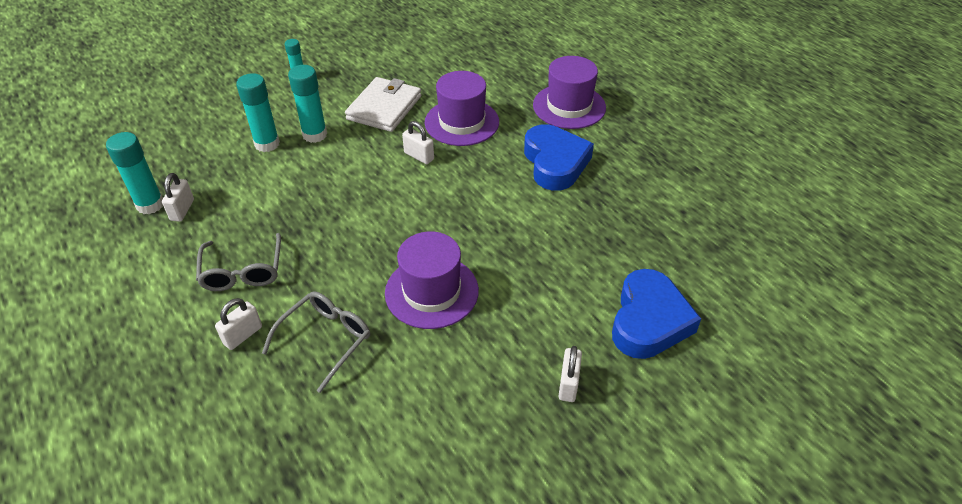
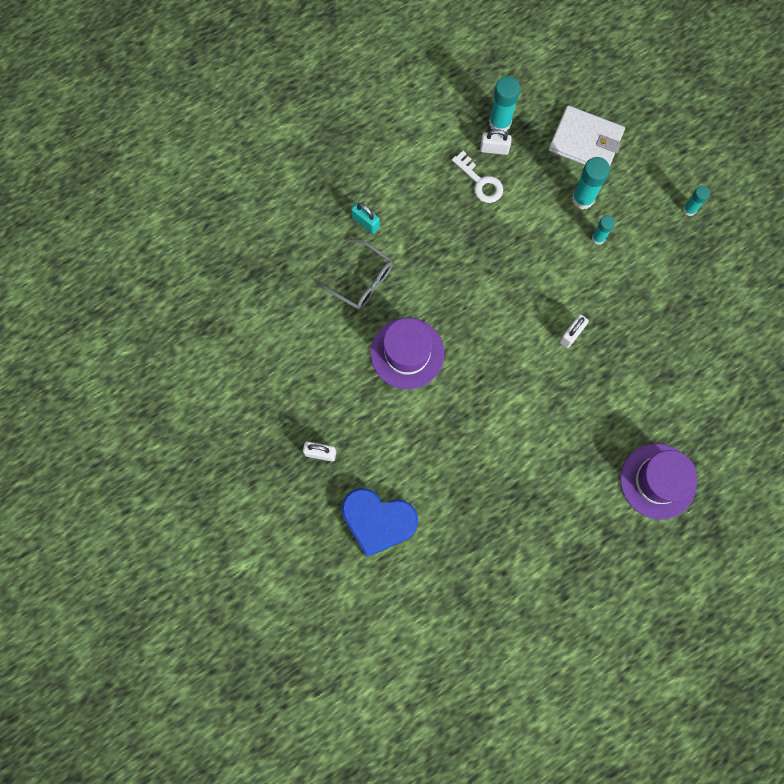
camera: 90 degrees right, 30 degrees up
(221, 222) = (480, 182): none -> white key
(243, 271) = (427, 210): grey glasses -> none
(243, 335) = (366, 222): white padlock -> turquoise padlock
(315, 135) = (598, 238): turquoise glue stick -> turquoise glue stick, size x0.60
(384, 108) = (644, 297): white wallet -> white wallet (585, 141)
(462, 122) = (625, 372): purple hat -> none
(555, 163) = (567, 460): blue heart -> none

